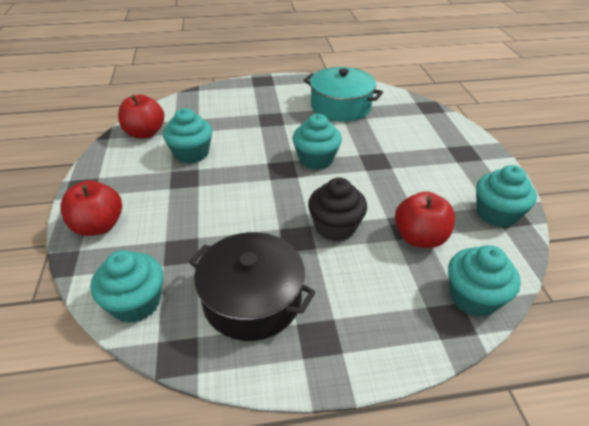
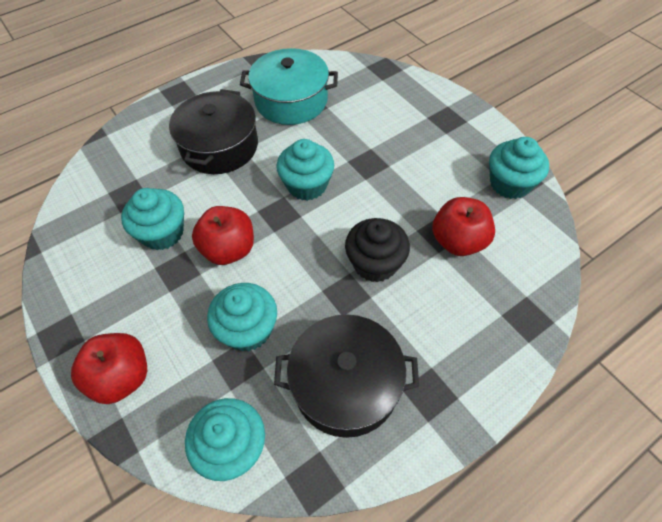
camera: 25 degrees left, 15 degrees up
(145, 133) = (84, 226): red apple -> red apple (229, 249)
(268, 117) = (219, 146): none -> black pot
(473, 297) = (534, 286): turquoise cupcake -> turquoise cupcake (248, 329)

